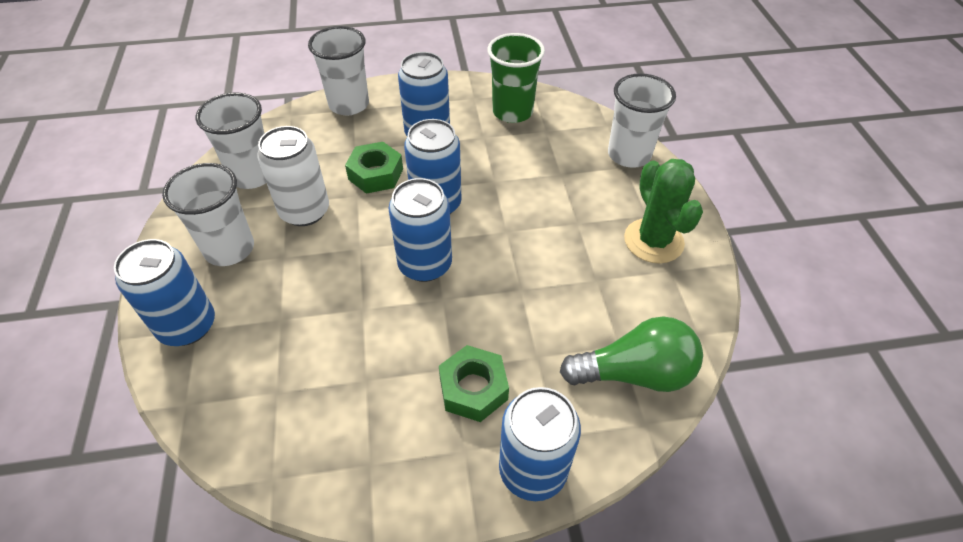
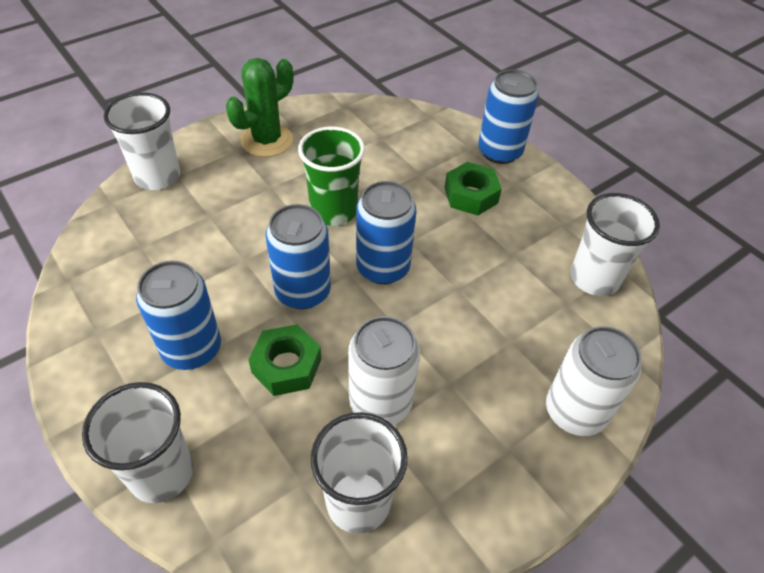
camera: 120 degrees left, 0 degrees up
(187, 326) = (574, 411): blue can -> white can
(229, 249) = (474, 441): white cup -> white cup (594, 278)
(512, 112) = (115, 285): green cup -> green cup (333, 211)
(635, 373) = (397, 126): green light bulb -> none

